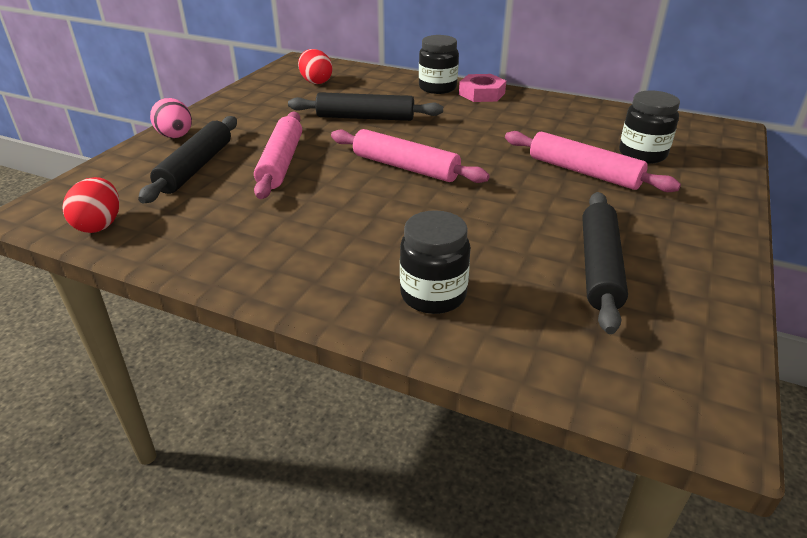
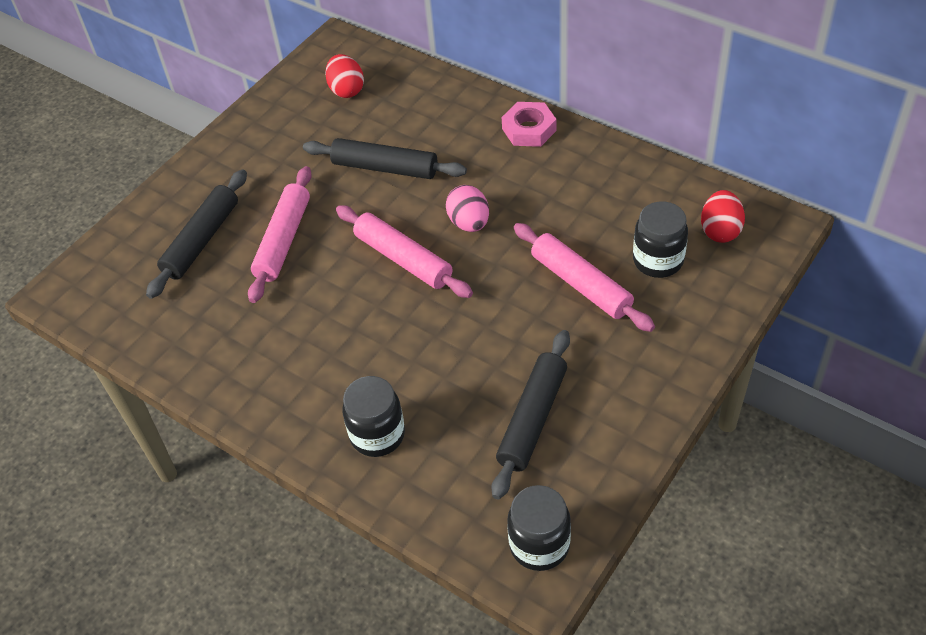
camera: 15 degrees right, 15 degrees up
(99, 225) = (114, 317): red egg -> red egg (720, 230)
(176, 136) = (186, 186): pink egg -> pink egg (469, 223)
(437, 88) = (482, 113): black jar -> black jar (539, 545)

